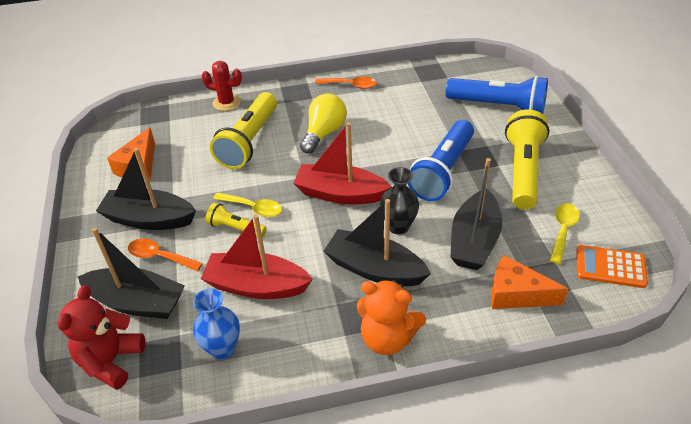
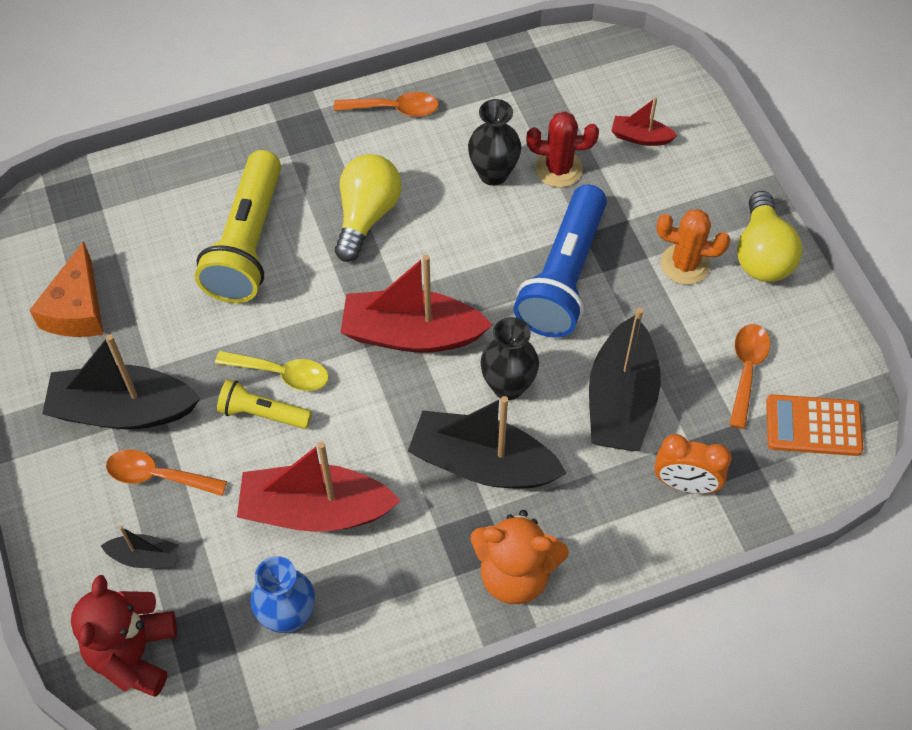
camera: 10 degrees left, 15 degrees up
(137, 302) = (145, 557): black boat -> black boat, size x0.48
(226, 103) = (191, 163): red cactus -> red cactus (558, 169)
(405, 118) = (493, 174): none -> black vase
(498, 106) = (640, 137): blue flashlight -> red boat
(516, 294) = (685, 484): orange cheese -> orange clock
(523, 170) = (685, 264): yellow flashlight -> orange cactus
(562, 230) = (746, 370): yellow spoon -> orange spoon
(575, 169) = (762, 254): none -> yellow light bulb

